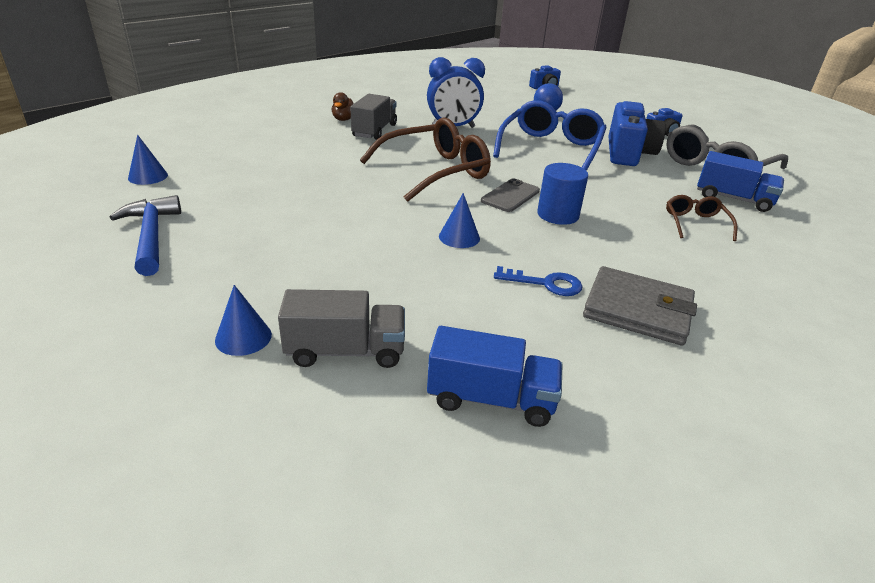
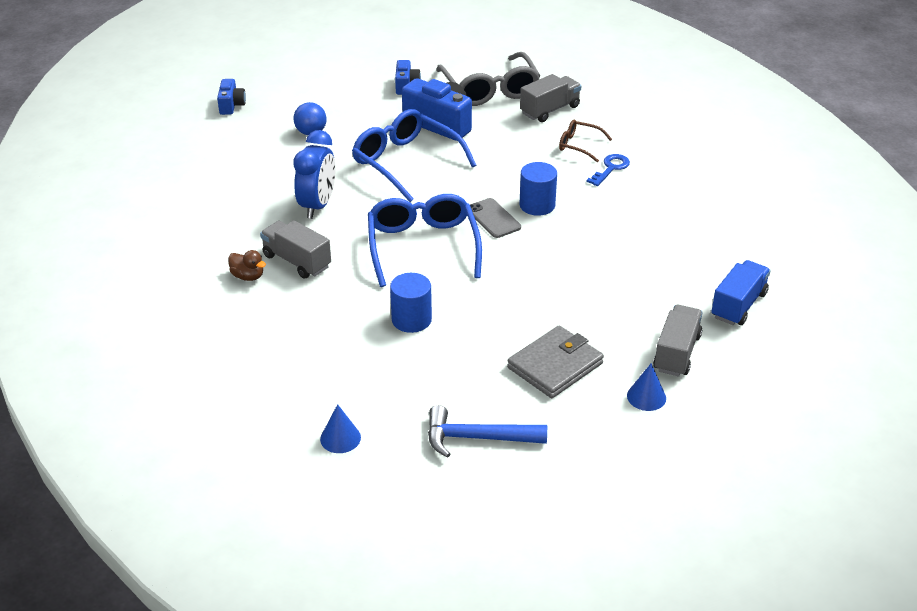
camera: 65 degrees left, 5 degrees up
(323, 181) = (411, 320): none -> blue cylinder
(435, 171) = (422, 246): brown glasses -> blue glasses
(459, 237) = (551, 266): blue cone -> none
(545, 283) = (631, 245): blue key -> blue key (610, 168)
(637, 310) = (675, 218): grey wallet -> grey wallet (555, 365)
(733, 199) = (550, 110): blue truck -> grey truck

